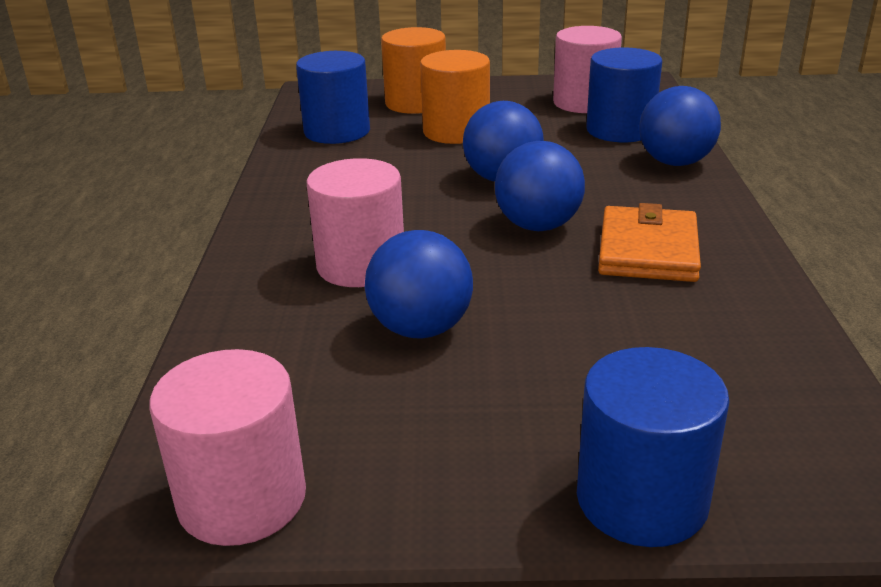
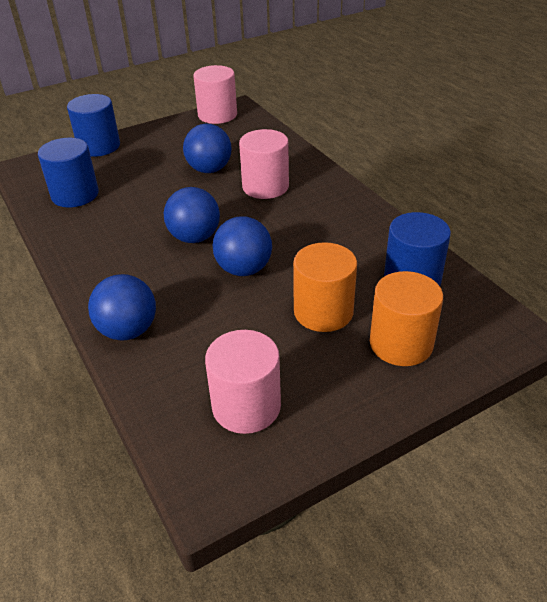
camera: 150 degrees right, 10 degrees up
(620, 130) = (189, 364): blue cylinder -> blue cylinder (75, 195)
(647, 250) = (124, 240): orange wallet -> none

